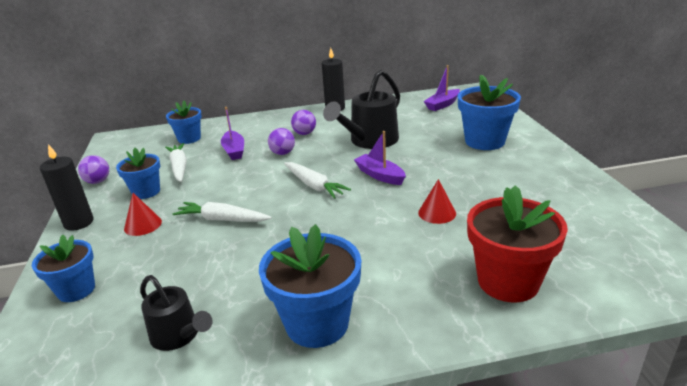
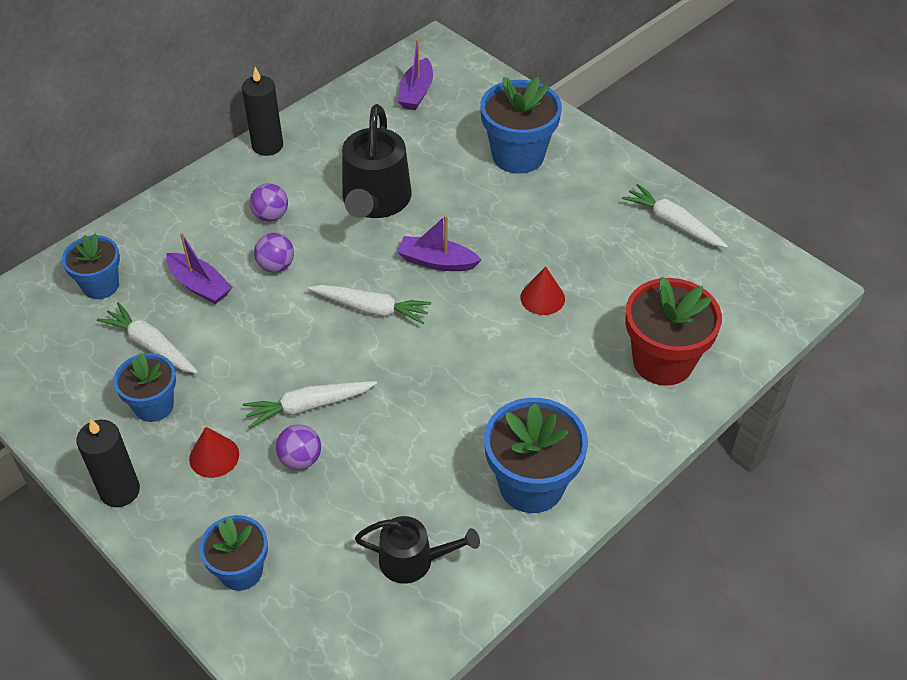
camera: 35 degrees left, 20 degrees up
(98, 181) = (55, 418): purple ball -> purple ball (300, 459)
(583, 201) = (673, 223): none -> white carrot

